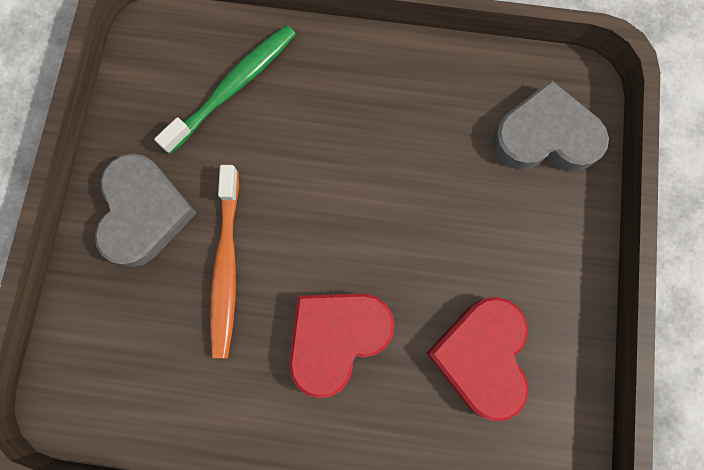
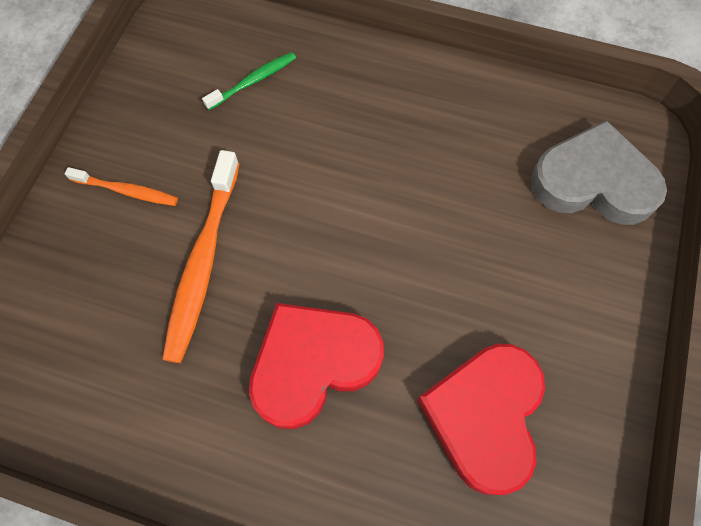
camera: 10 degrees right, 10 degrees down
(144, 212) = (126, 191): grey heart -> orange toothbrush
(233, 87) = (253, 81): green toothbrush -> green toothbrush, size x0.55

